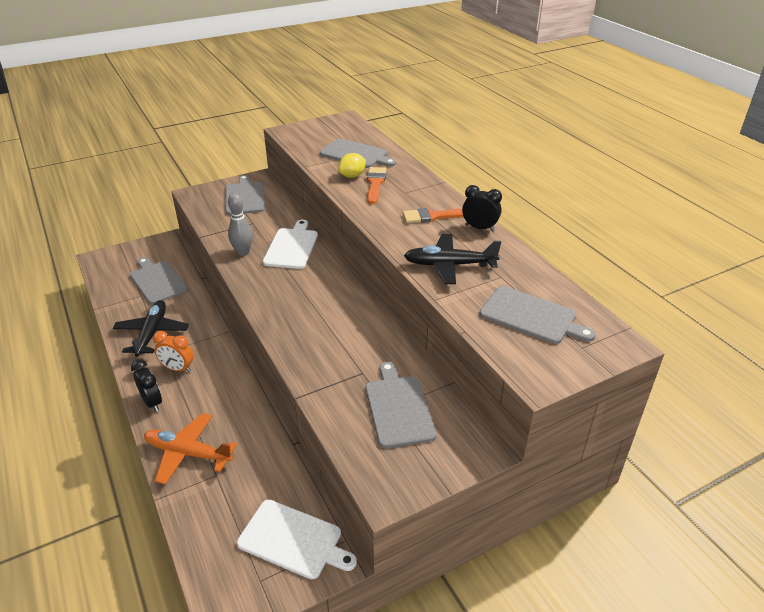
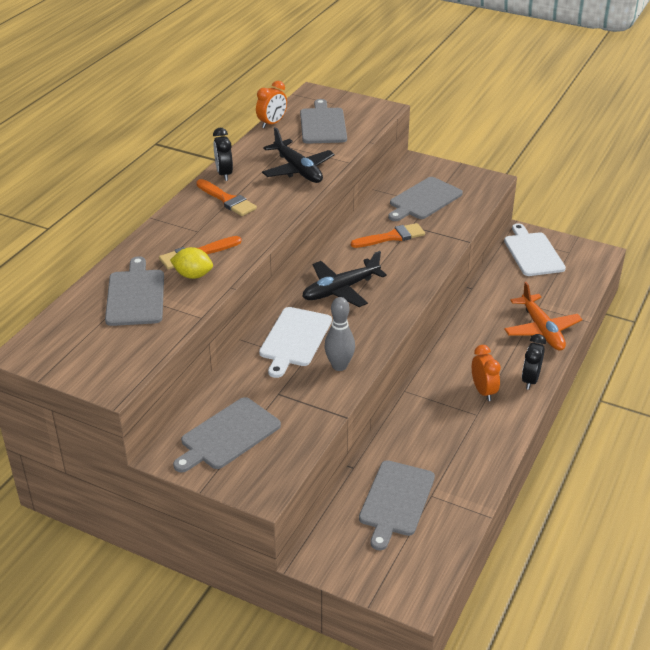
camera: 125 degrees left, 0 degrees up
(152, 333) = (467, 441): black plane -> black plane (341, 290)
(291, 247) = (295, 339): white cutting board -> white cutting board turned 45 degrees counterclockwise
(357, 350) = (392, 237): none -> orange brush
(560, 285) = (272, 123): none -> orange clock

